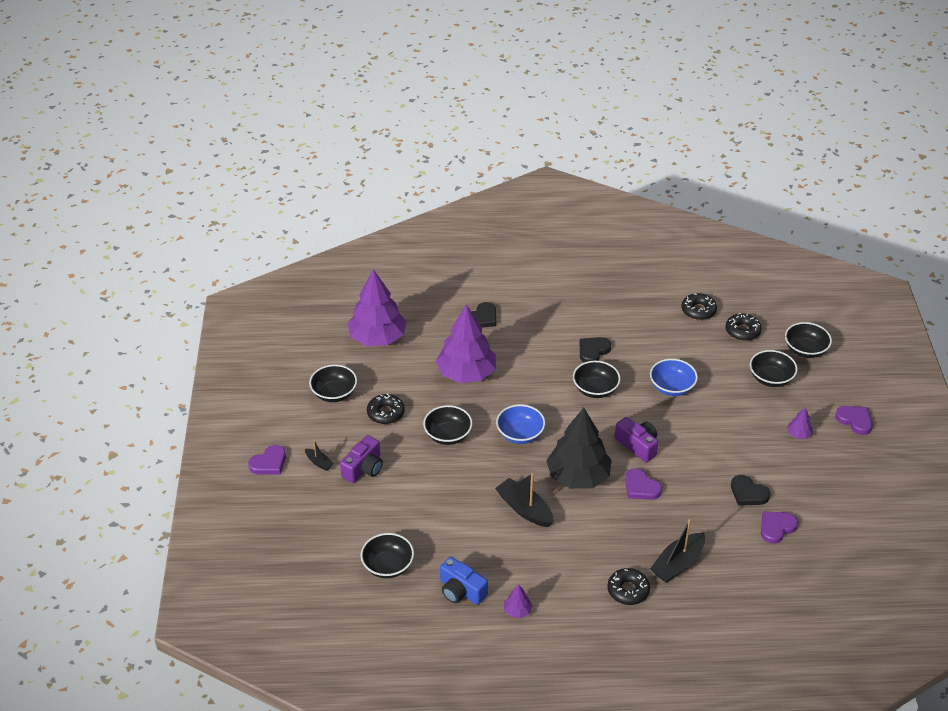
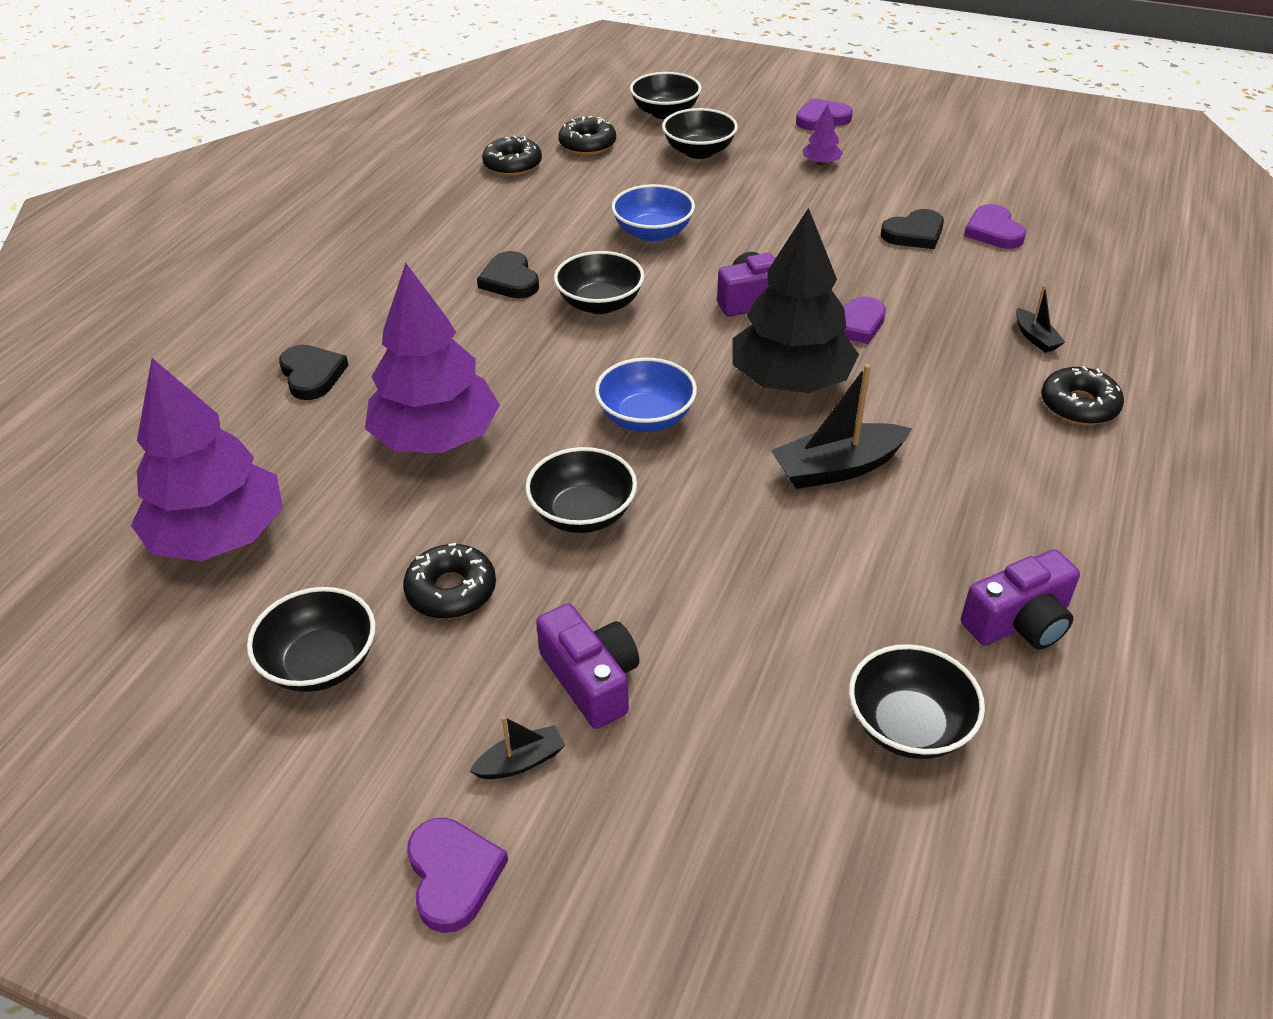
camera: 65 degrees left, 0 degrees up
(461, 591) = (1019, 622): blue camera -> purple camera
(517, 611) = (1094, 555): purple tree -> none
(677, 564) = (1035, 338): black boat -> black boat, size x0.52

